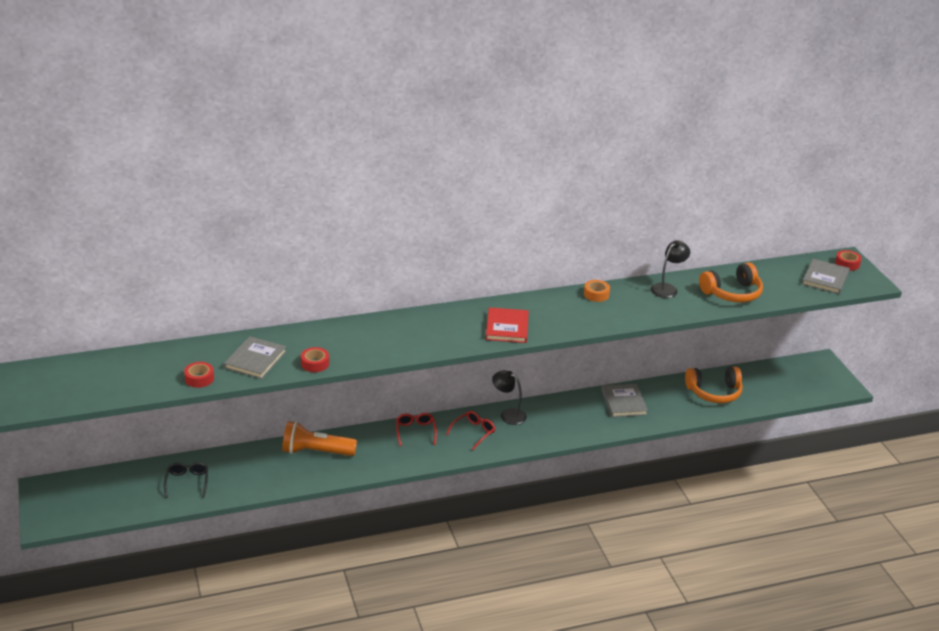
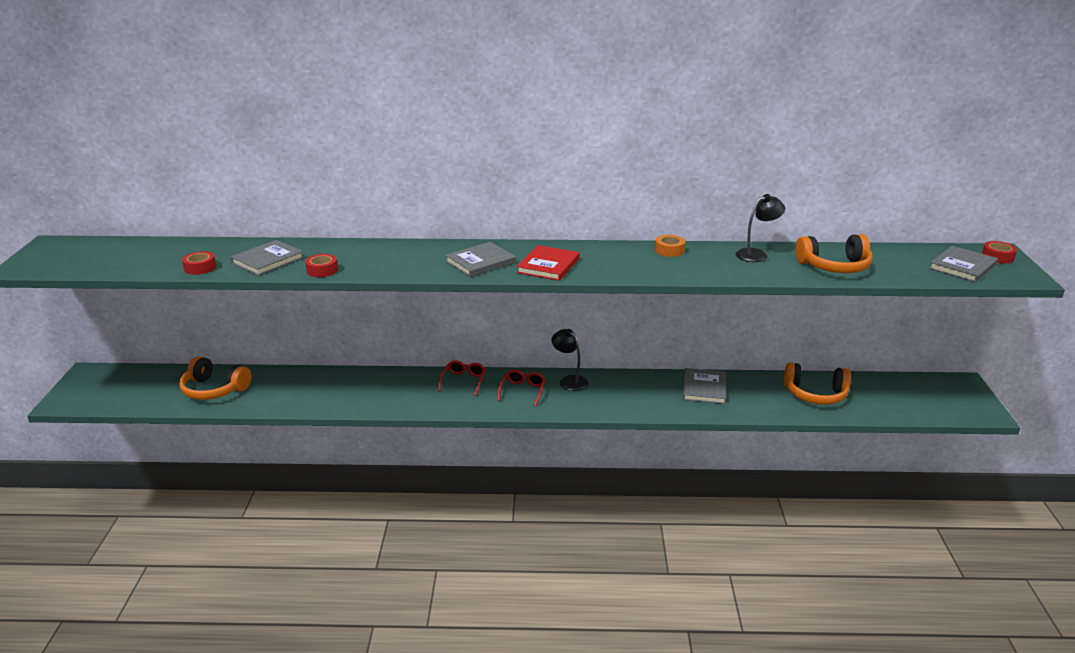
camera: 20 degrees right, 5 degrees down
(187, 482) = (214, 389): black glasses -> orange headphones
(316, 452) = (353, 383): orange flashlight -> none
(447, 332) = (480, 262): none -> grey book
(473, 432) = (522, 391): red glasses -> red glasses turned 45 degrees counterclockwise

